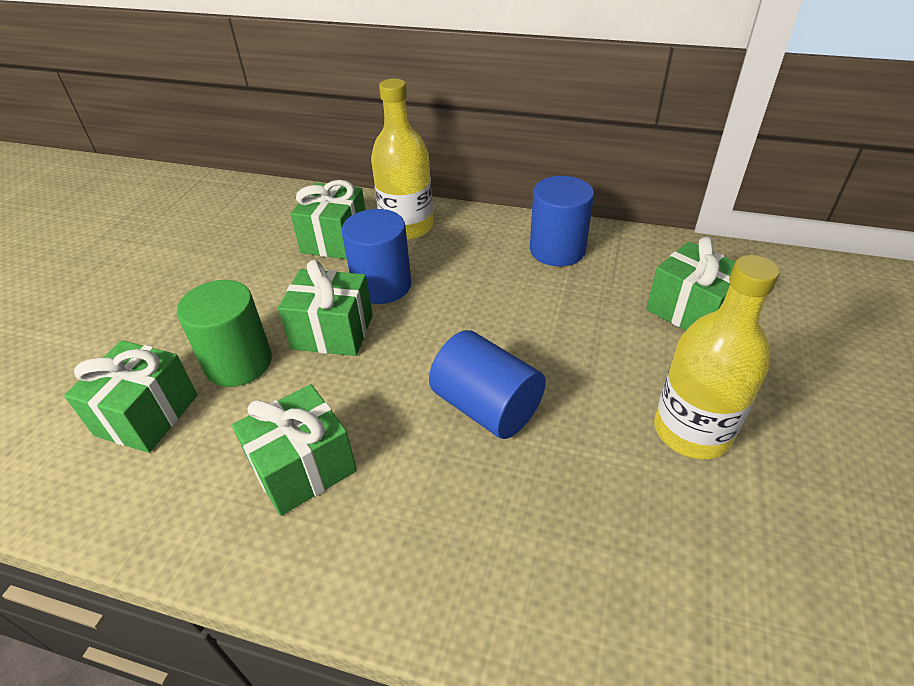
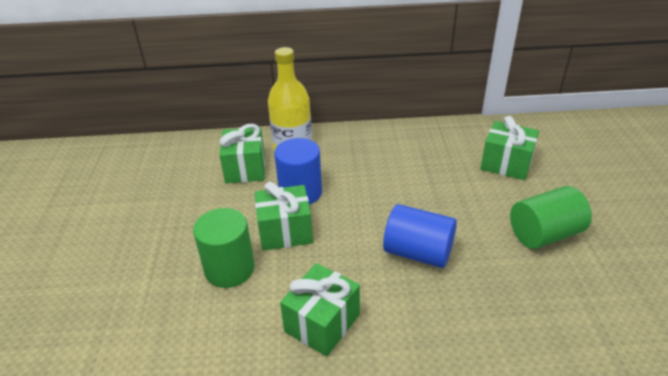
camera: 20 degrees left, 5 degrees down
(147, 415) = (184, 322): green gift -> none
(557, 250) = (404, 144): blue cylinder -> none
(692, 431) = (544, 234): yellow bottle -> green cylinder

